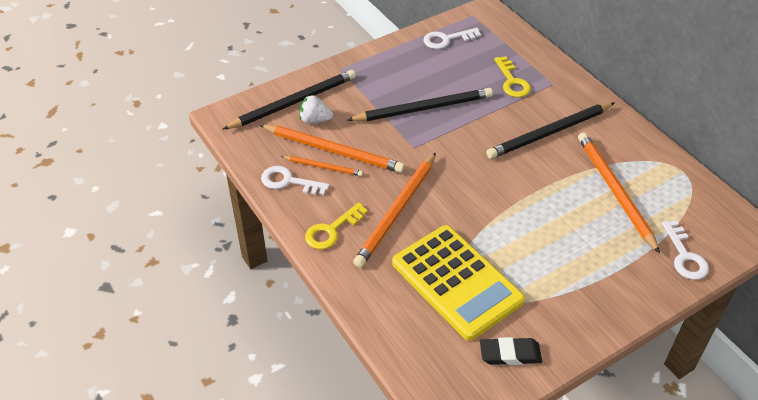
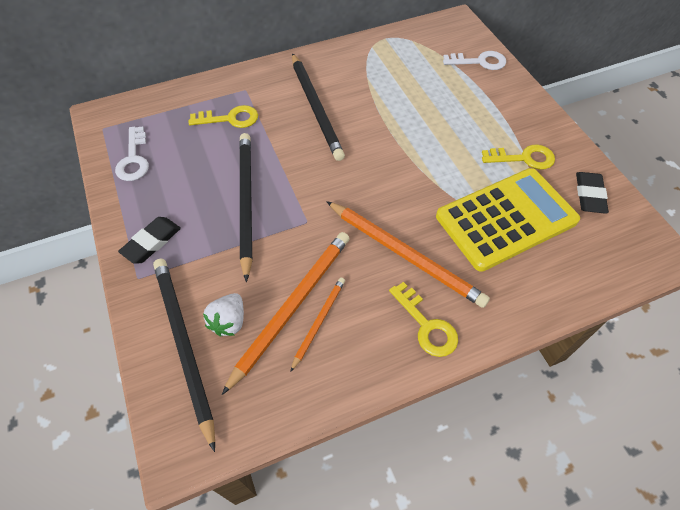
camera: 80 degrees left, 10 degrees up
(288, 181) = (336, 367): white key -> none
(372, 68) = (152, 242): none -> black eraser
(543, 297) = (524, 158): none -> yellow key
(614, 191) = (401, 83): orange pencil -> none

